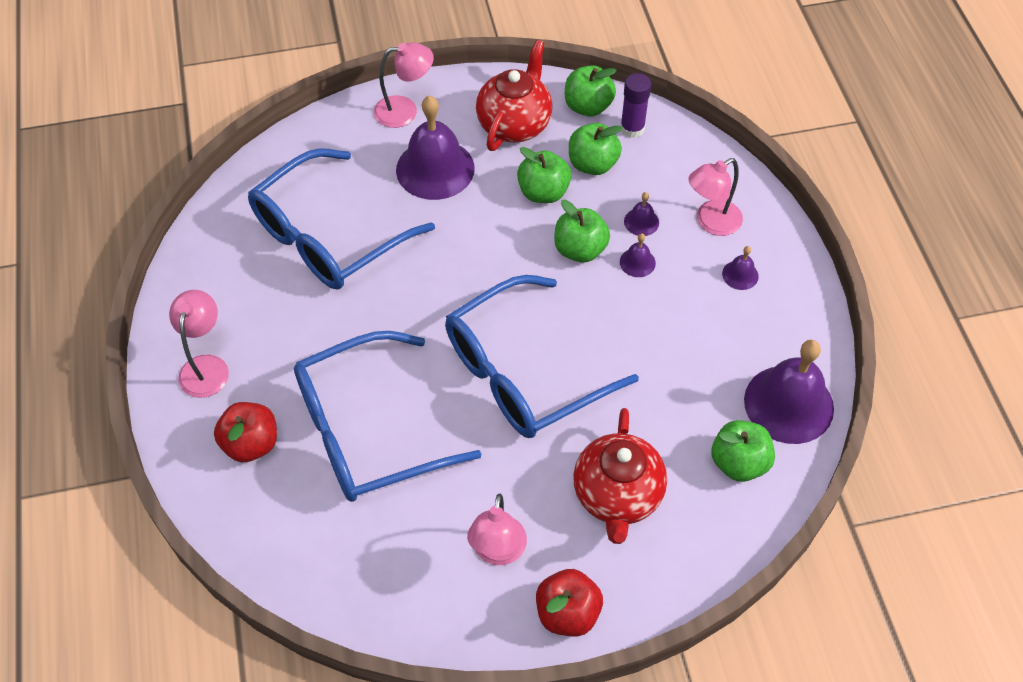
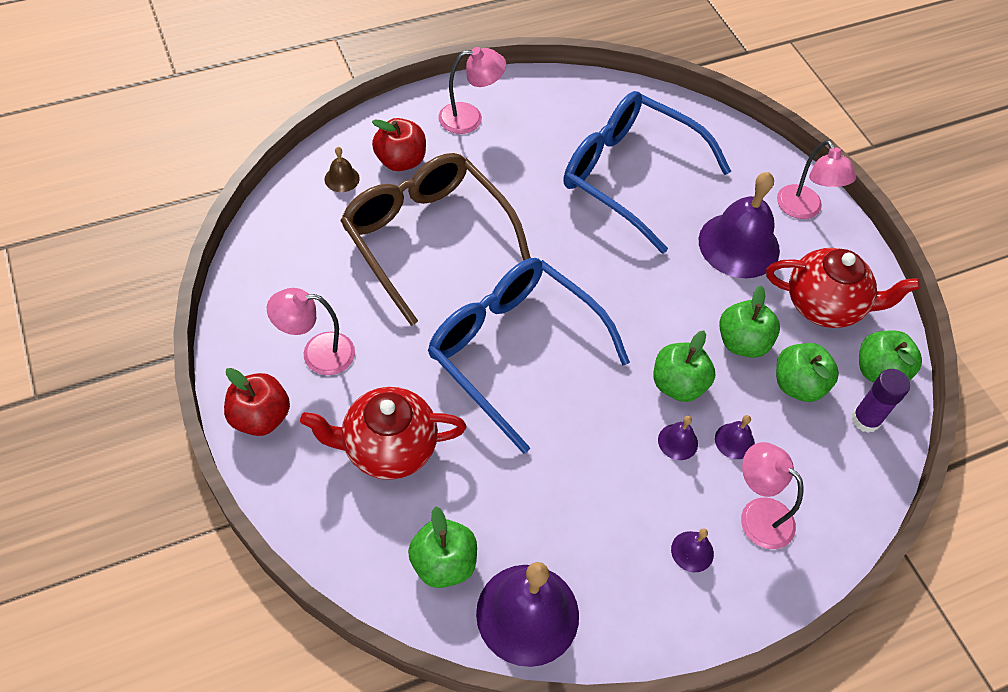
camera: 75 degrees right, 0 degrees up
(262, 507) = (342, 178): none -> brown bell
(367, 431) = (426, 238): blue glasses -> brown glasses

